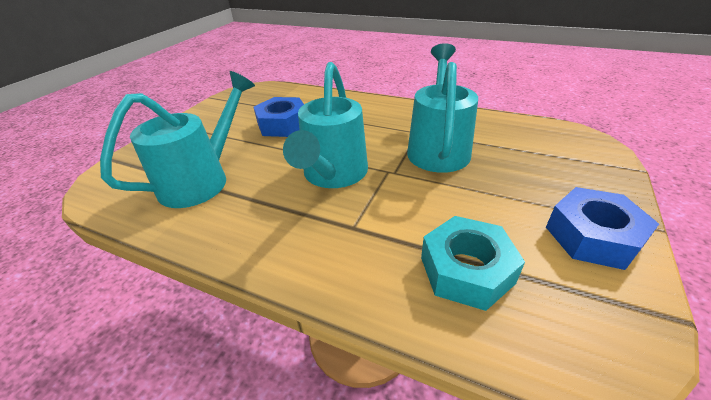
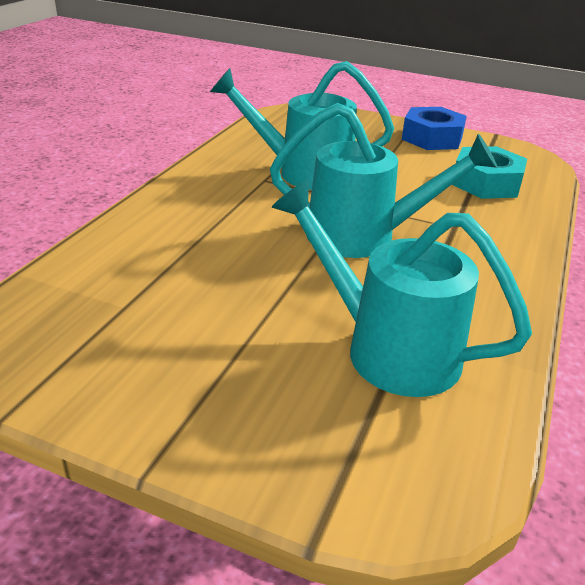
camera: 95 degrees left, 5 degrees down
(282, 124) = (211, 283): blue nut -> none

